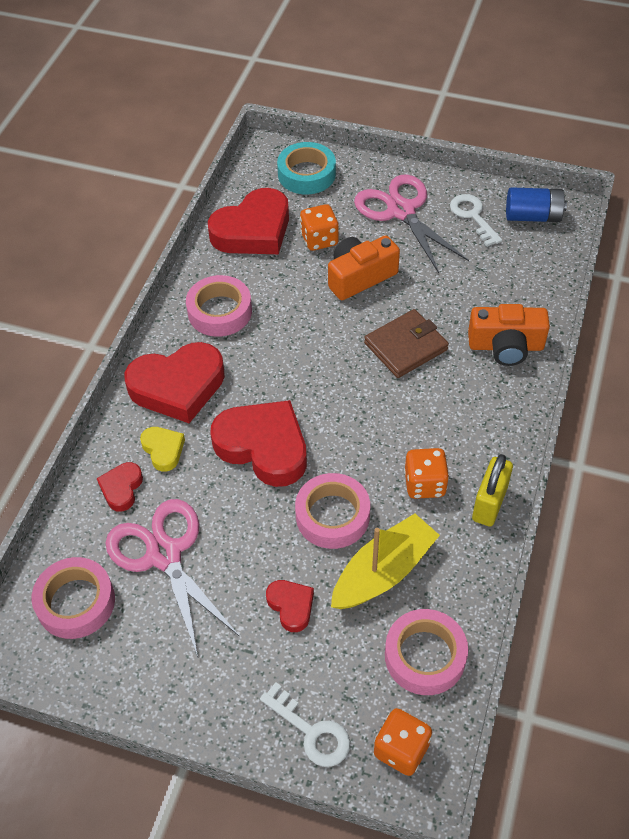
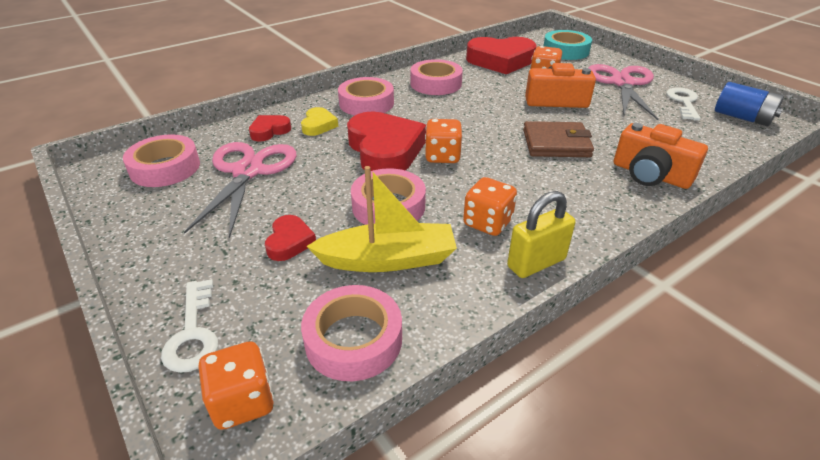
camera: 35 degrees right, 15 degrees down
(178, 386) = (366, 103): red heart -> pink tape
(323, 424) = (442, 156): none -> orange dice

